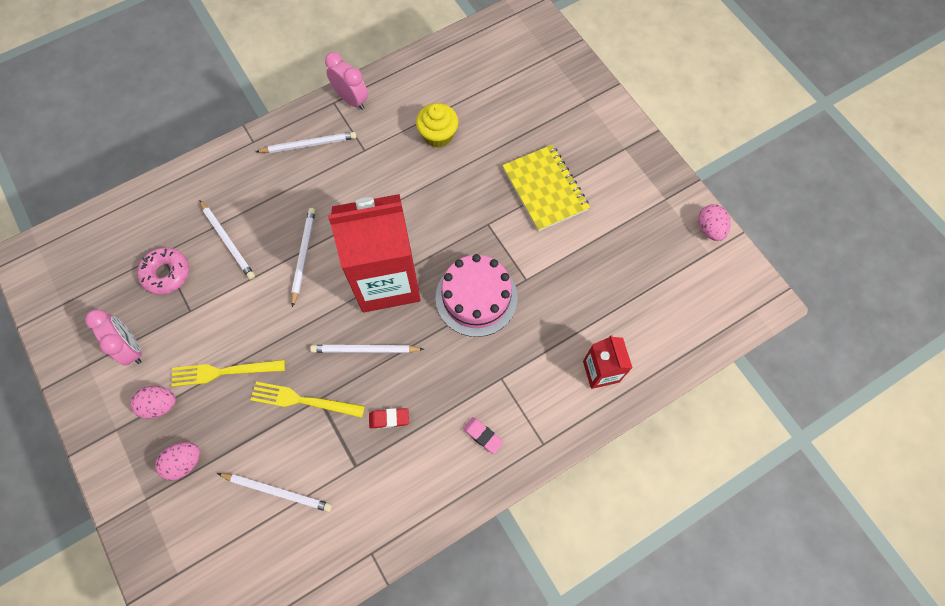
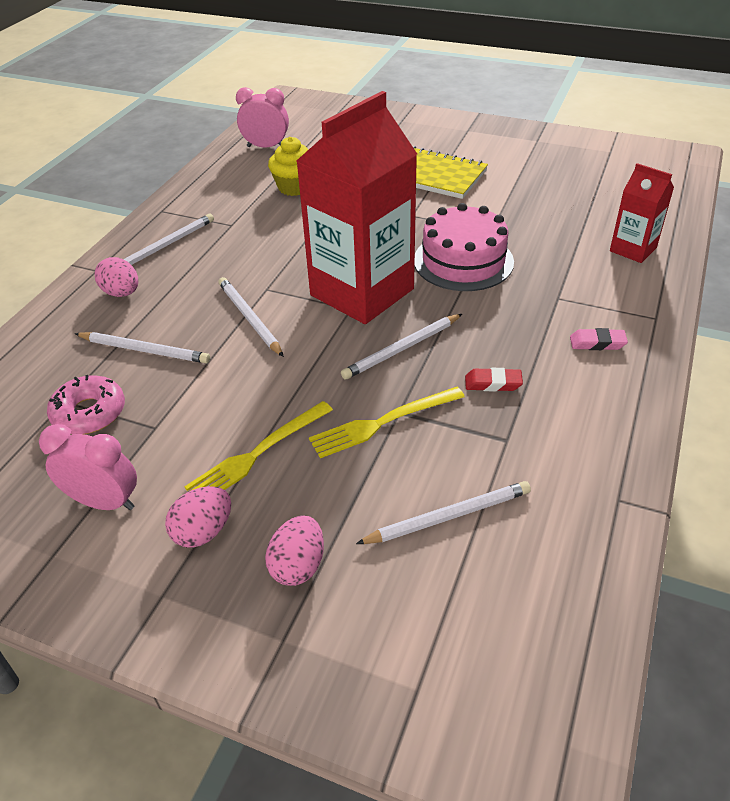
camera: 35 degrees left, 25 degrees down
(351, 99) = (179, 201): pink clock -> pink clock (266, 147)
(389, 419) = (493, 383): red eraser -> red eraser turned 45 degrees clockwise
(709, 229) = (592, 140): pink egg -> pink egg (122, 293)

